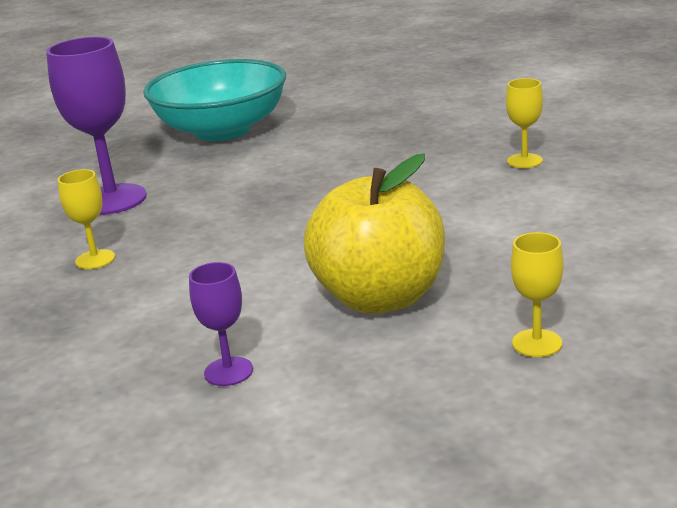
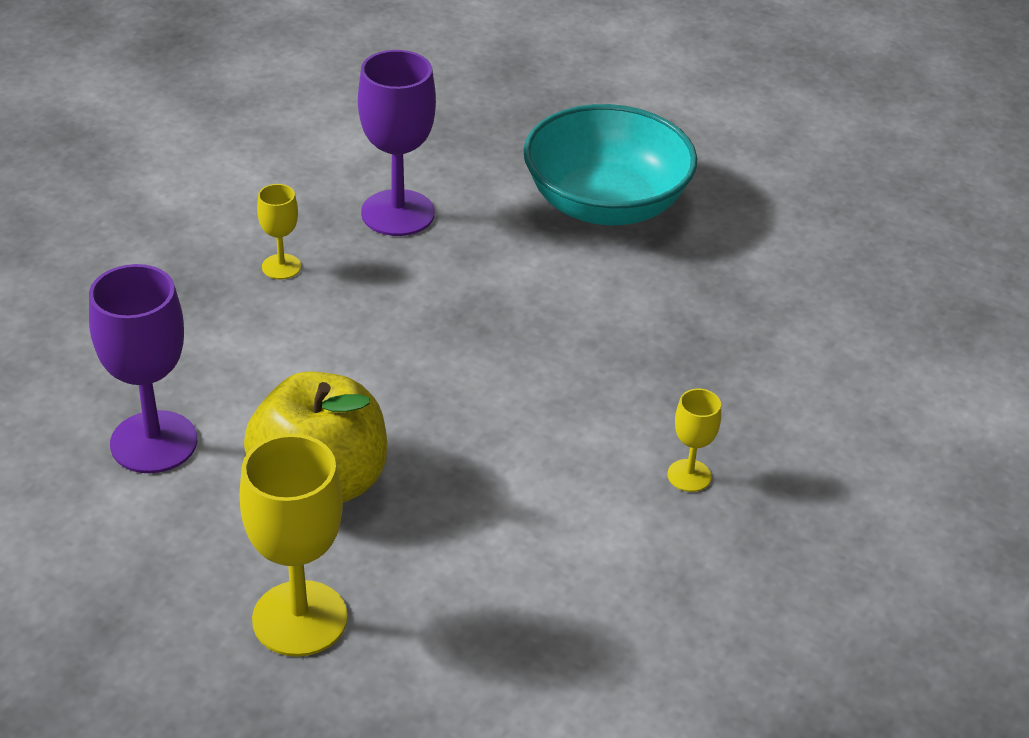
camera: 50 degrees right, 15 degrees up
(228, 371) = (154, 442): purple goblet -> purple goblet, size x1.96
(537, 343) = (299, 618): yellow goblet -> yellow goblet, size x1.96

